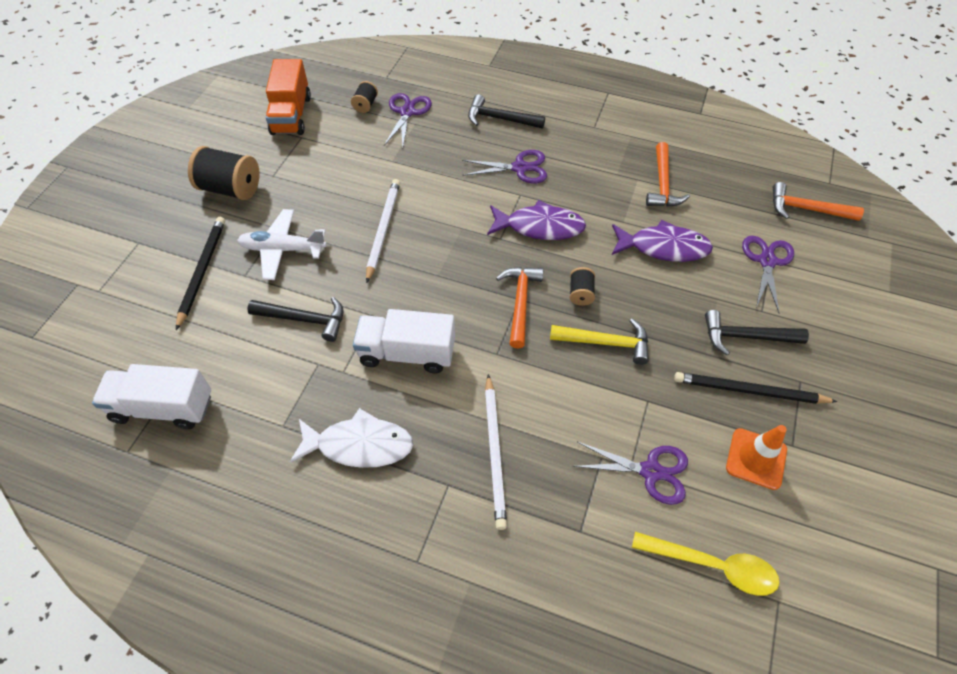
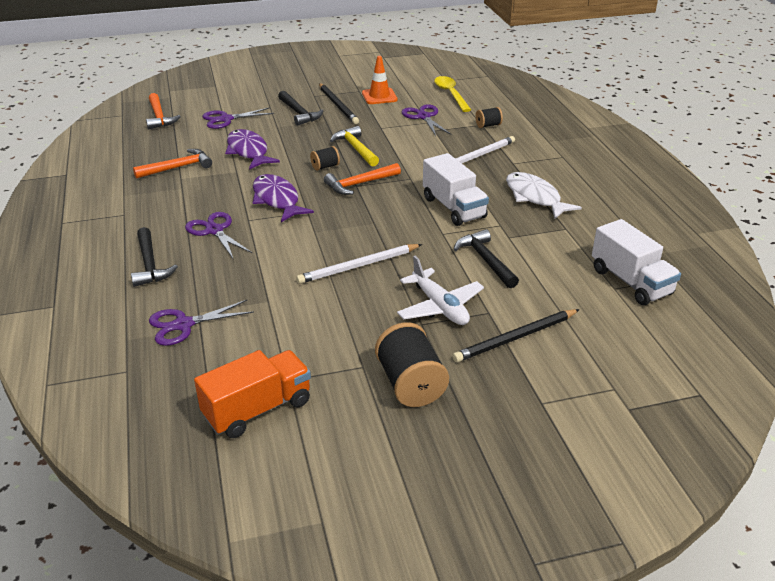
camera: 125 degrees left, 20 degrees down
(365, 105) = (193, 360): black spool -> black spool (488, 125)

